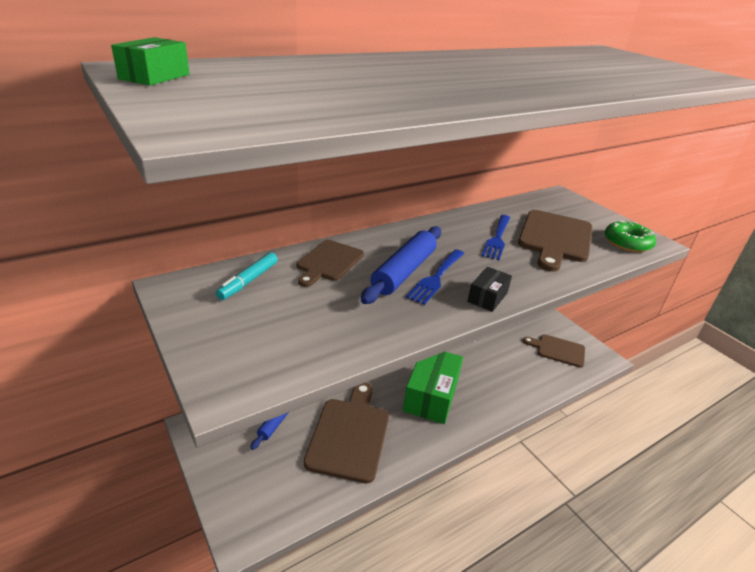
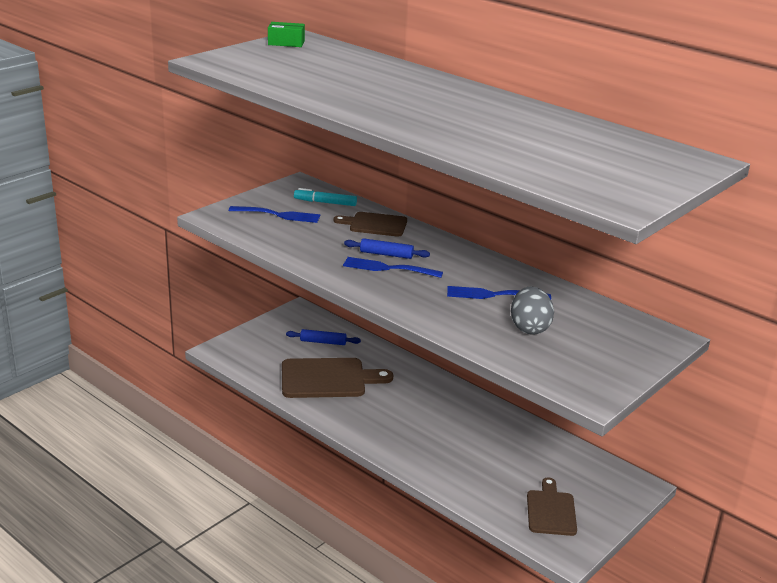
camera: 75 degrees right, 5 degrees down
(261, 324) = (278, 215): none -> blue fork
(404, 271) = (386, 254): blue rolling pin -> blue rolling pin, size x0.59
(431, 395) = (404, 418): green box -> none
(487, 297) = (374, 291): black box -> none
(555, 238) = (529, 328): brown cutting board -> grey egg
(627, 243) = (566, 375): green donut -> none

